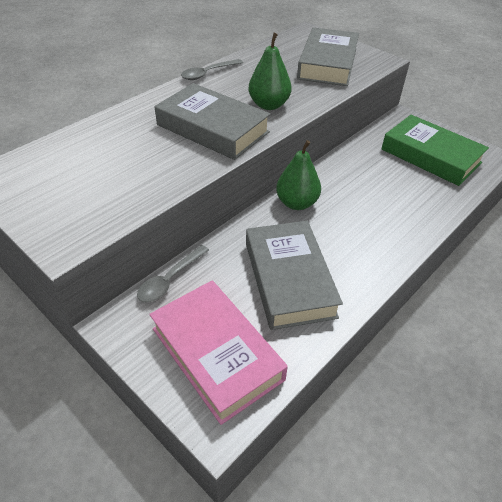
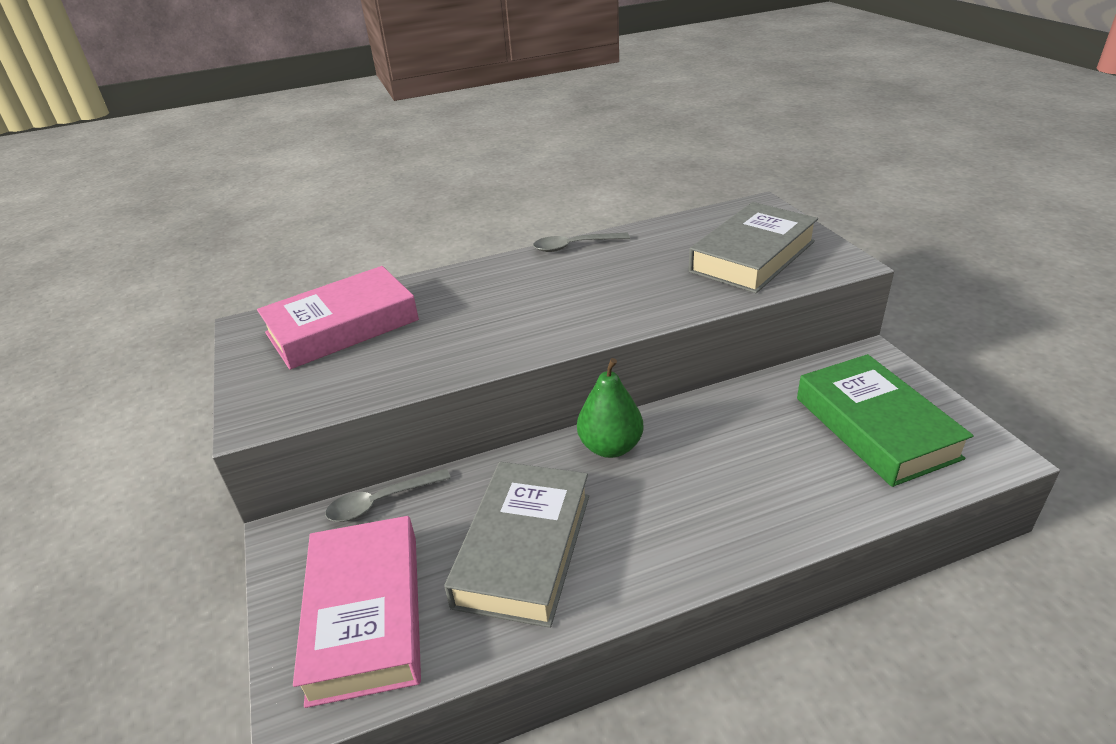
camera: 30 degrees right, 10 degrees down
(77, 160) = (342, 326): none -> pink book
(212, 128) = (522, 319): grey book -> none
(269, 105) = (620, 301): green pear -> none

